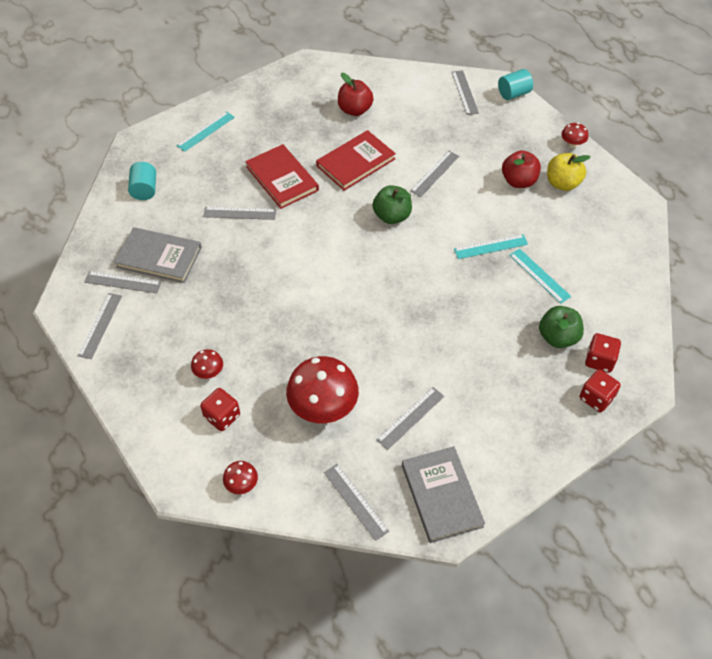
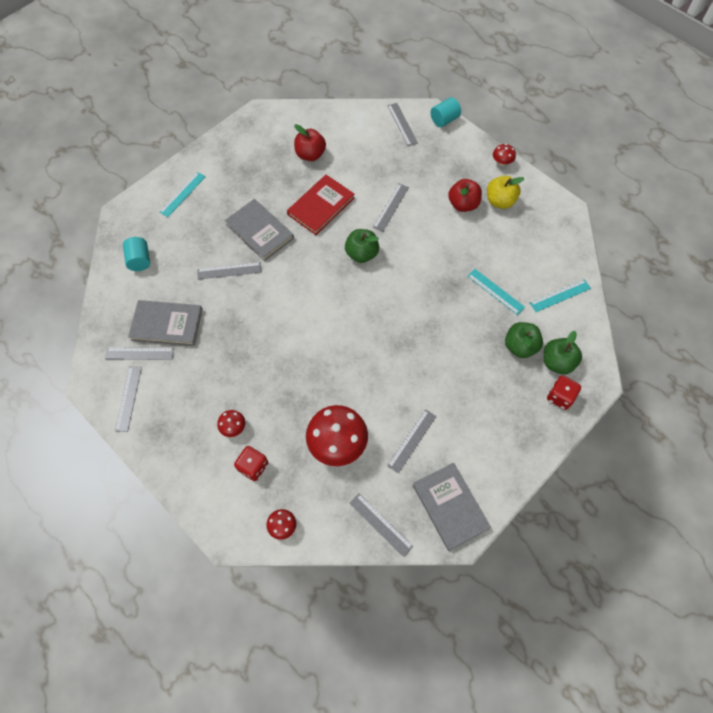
camera: 10 degrees left, 10 degrees up
(282, 178) = (259, 231): red book -> grey book
(490, 246) = (450, 270): turquoise ruler -> turquoise ruler (560, 295)
(599, 360) = (557, 362): red dice -> green apple

